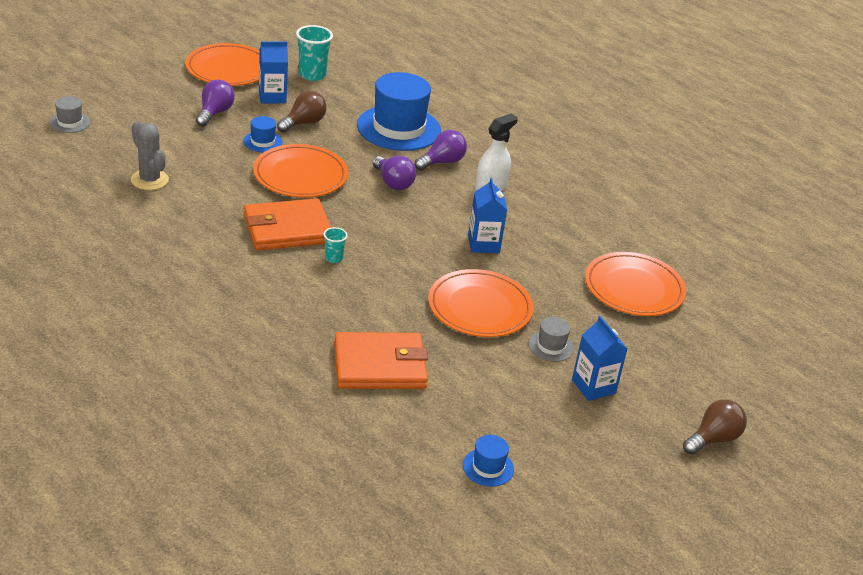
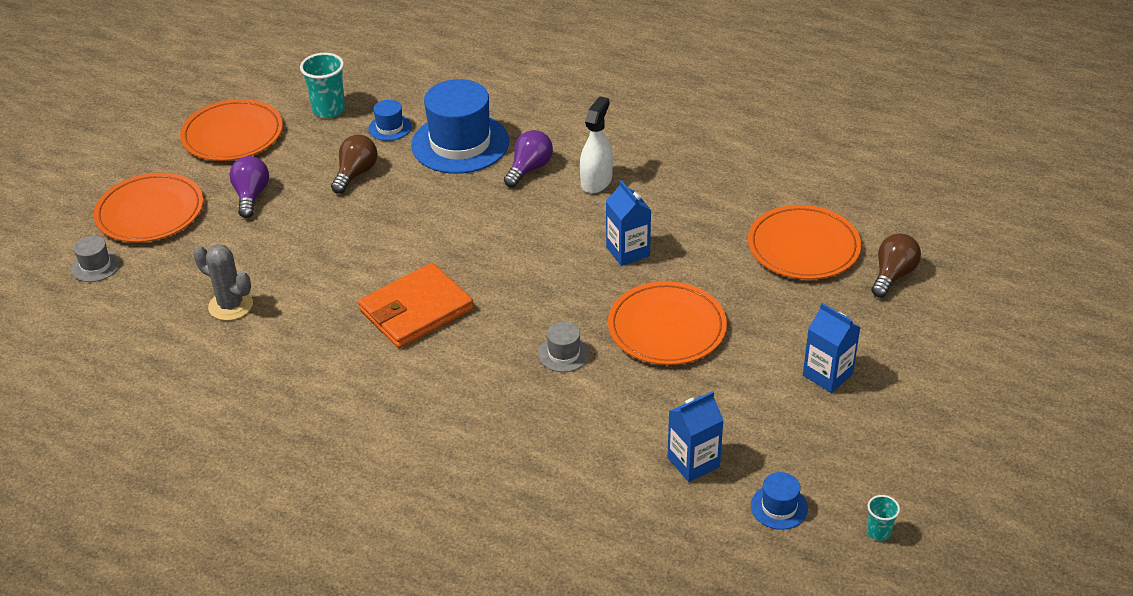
camera: 15 degrees left, 5 degrees up
(262, 142) = (325, 213): blue hat -> blue hat (390, 128)
(272, 97) = (302, 153): blue carton -> blue carton (693, 462)
(300, 175) = (391, 239): orange plate -> orange plate (150, 212)
(333, 258) = (485, 327): turquoise cup -> turquoise cup (878, 532)
(379, 365) = (606, 435): orange wallet -> none
(393, 183) = (493, 213): purple light bulb -> none
(551, 346) = (761, 345): grey hat -> grey hat (564, 354)
(713, 439) = (970, 387): brown light bulb -> brown light bulb (893, 275)

